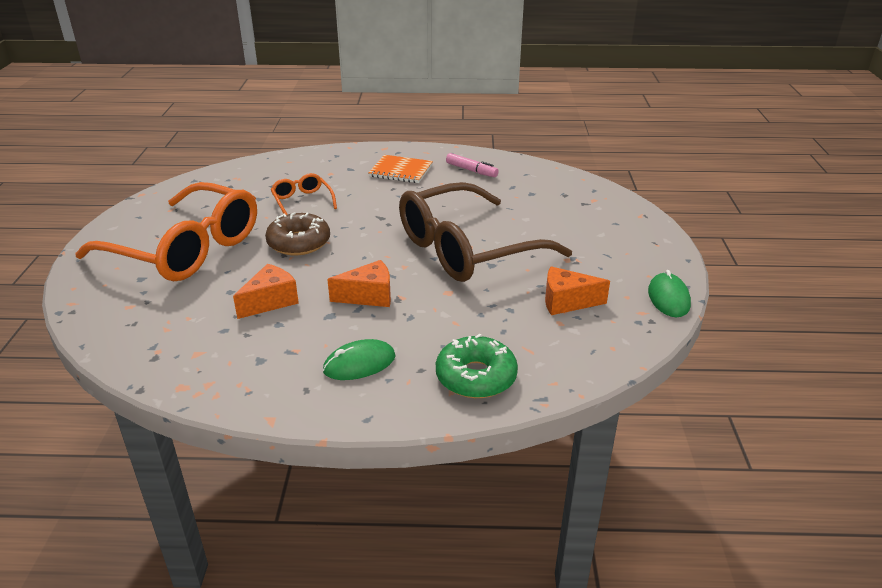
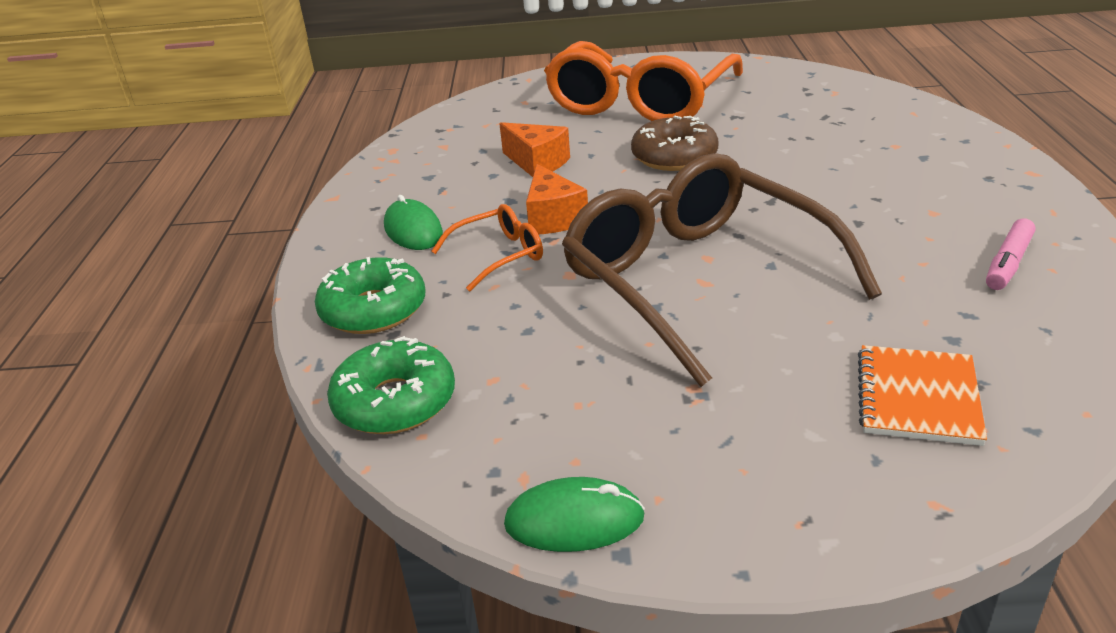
camera: 90 degrees right, 0 degrees up
(302, 201) = (790, 141): orange glasses -> orange glasses (499, 255)
(401, 171) = (949, 197): orange notebook -> orange notebook (917, 397)
(566, 302) = (551, 386): orange cheese -> none
(582, 359) = (395, 402): none -> green donut

